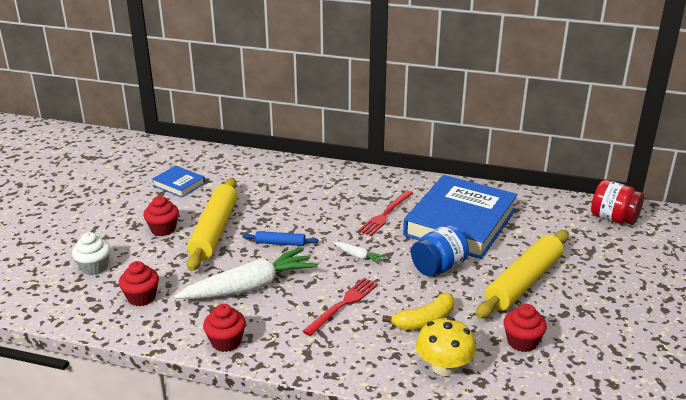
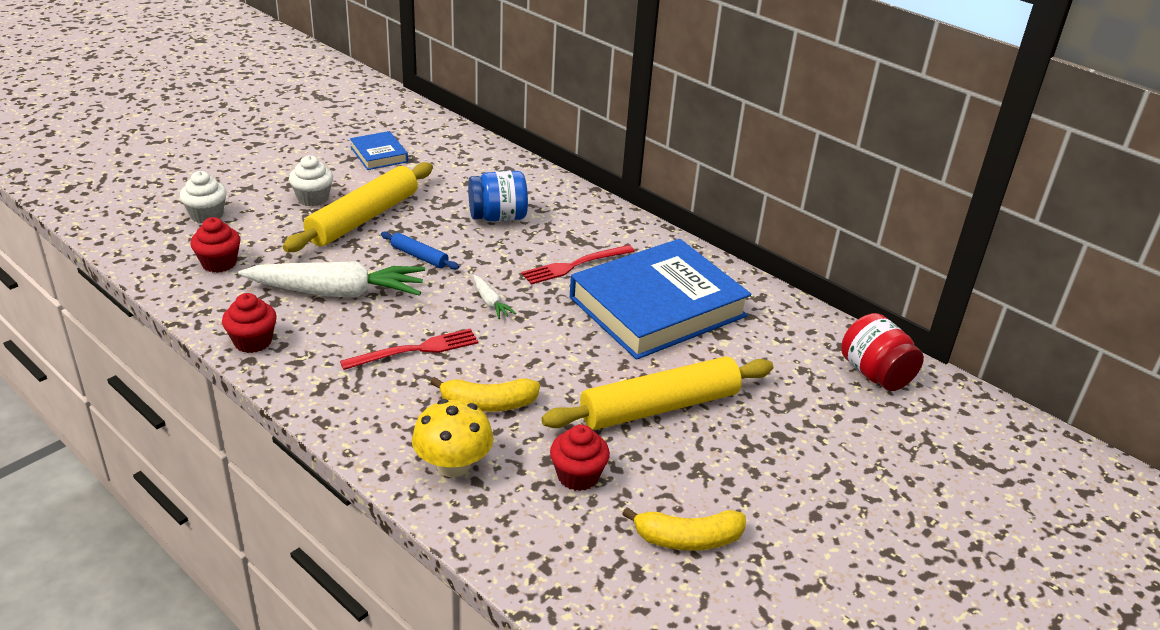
camera: 25 degrees right, 5 degrees up
(163, 229) = (313, 198): red cupcake -> white cupcake
(438, 267) = (572, 350): blue jar -> blue jar (498, 217)
(617, 352) = (687, 539): none -> yellow banana

